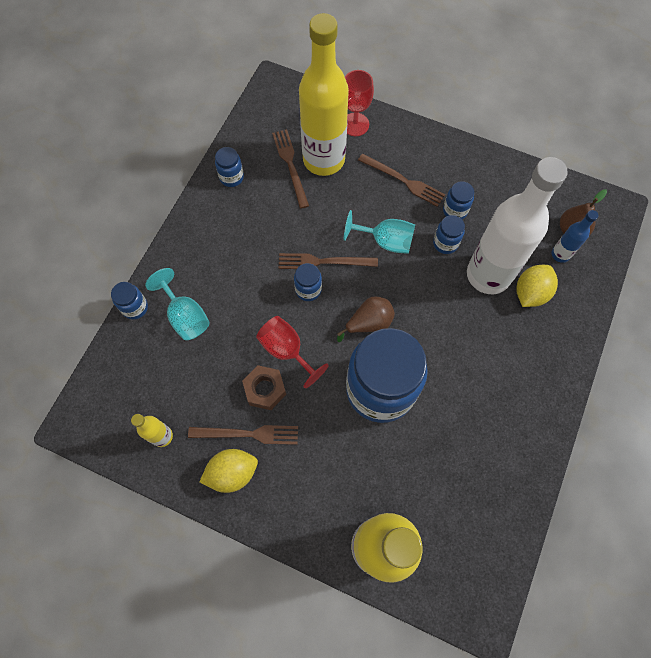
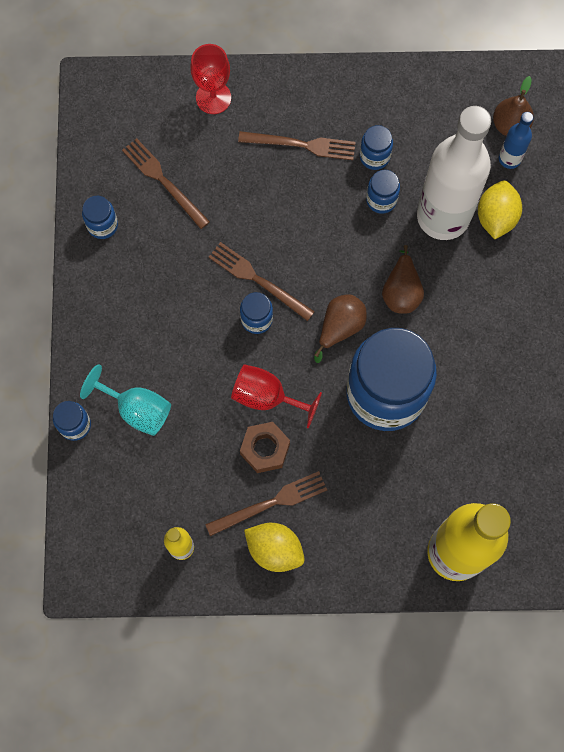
camera: 25 degrees left, 5 degrees up
(232, 472) = (274, 549): yellow lemon -> yellow lemon turned 75 degrees clockwise
(323, 160) = (198, 158): yellow bottle -> none
(323, 262) = (258, 280): brown fork -> brown fork turned 60 degrees clockwise
(385, 241) = (314, 226): turquoise goblet -> none
(429, 316) = (401, 291): none -> brown pear

